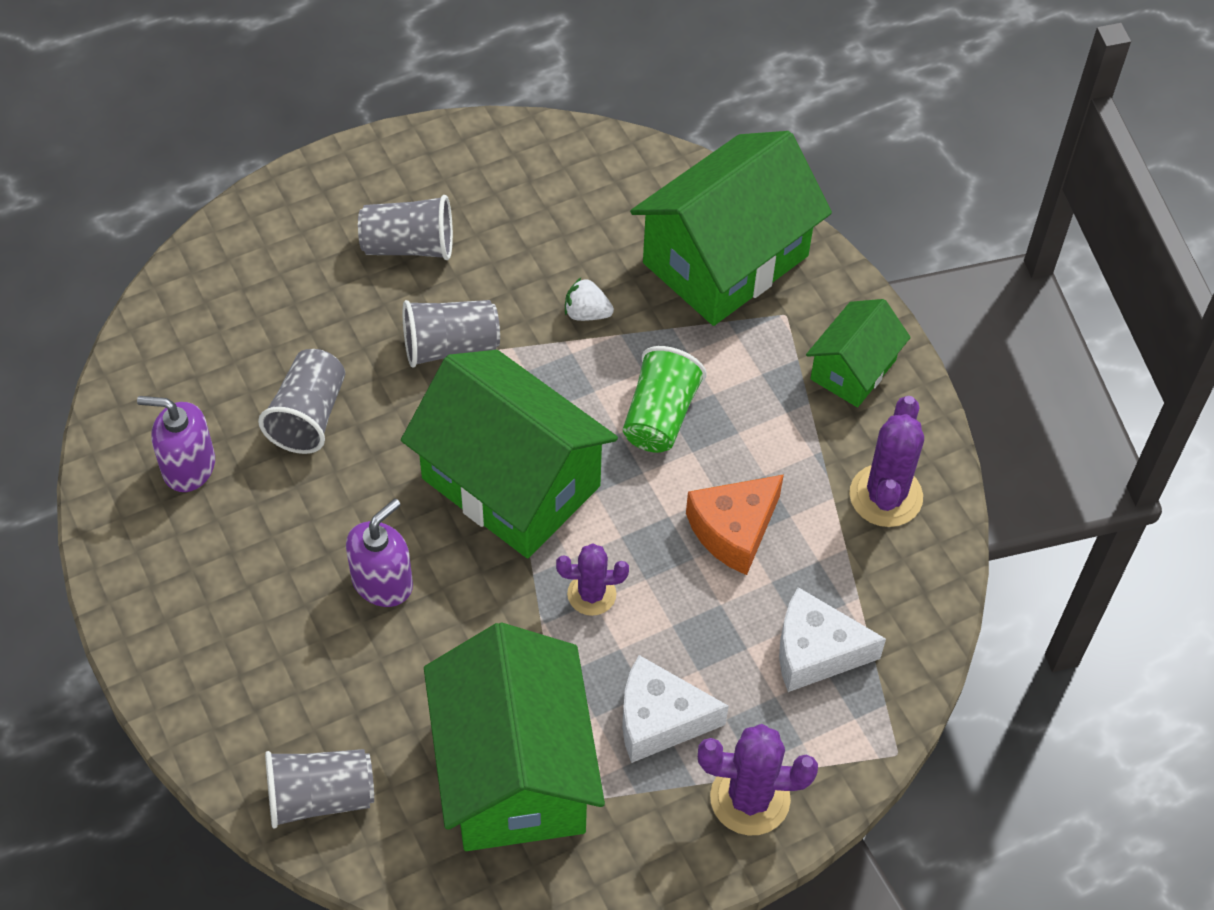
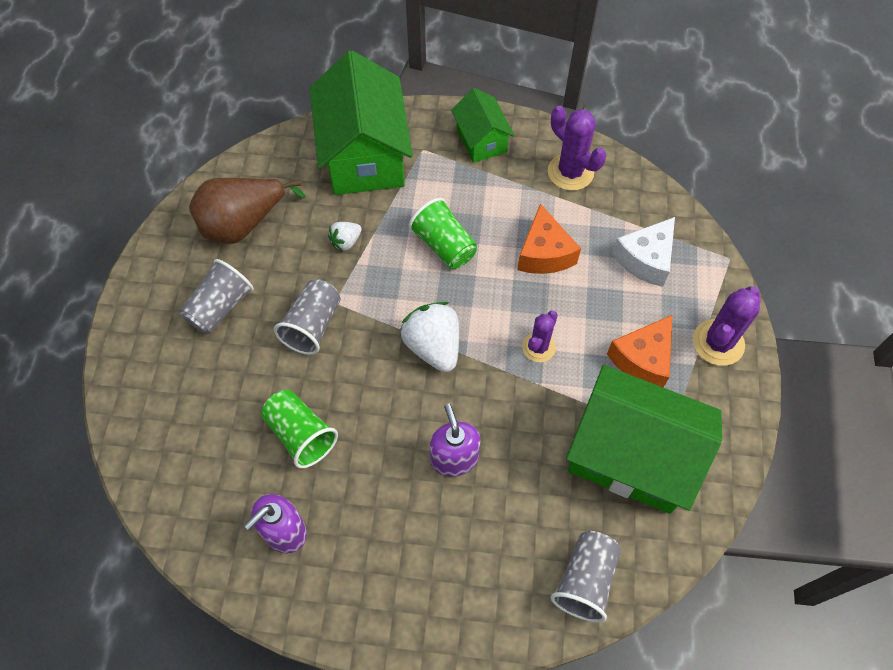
camera: 55 degrees left, 5 degrees up
(308, 415) = (301, 434): grey cup -> green cup
(511, 482) = (433, 346): green house -> white strawberry
(532, 200) = (243, 224): none -> brown pear
(659, 720) = (643, 359): white cheese -> orange cheese

